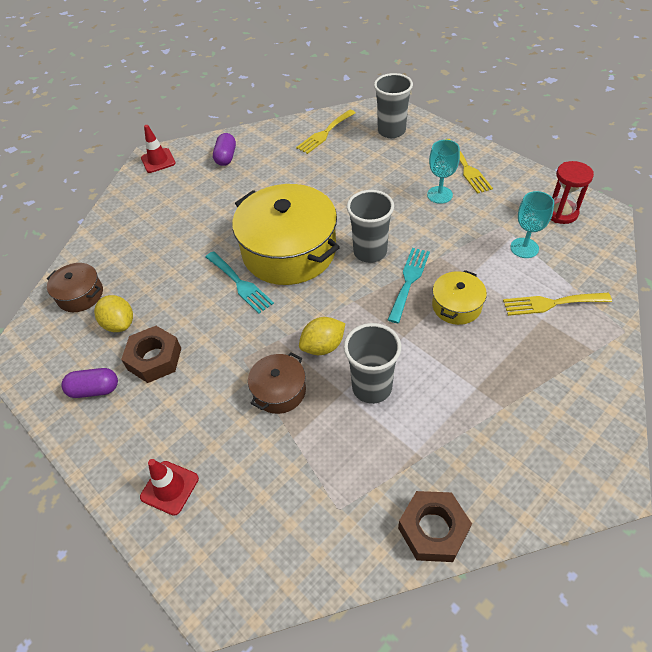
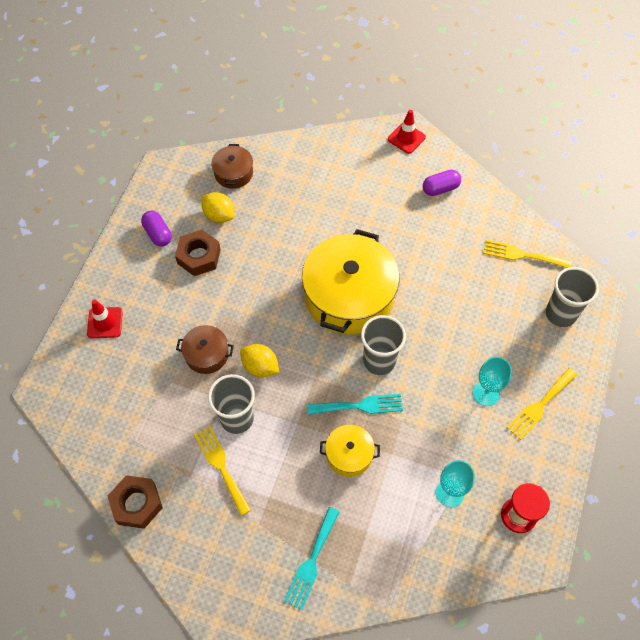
camera: 60 degrees right, 10 degrees up
(119, 324) = (219, 215): yellow lemon -> yellow lemon turned 75 degrees counterclockwise
(240, 284) = (295, 277): turquoise fork -> turquoise fork (311, 561)
(551, 303) = (389, 535): yellow fork -> yellow fork (221, 466)

